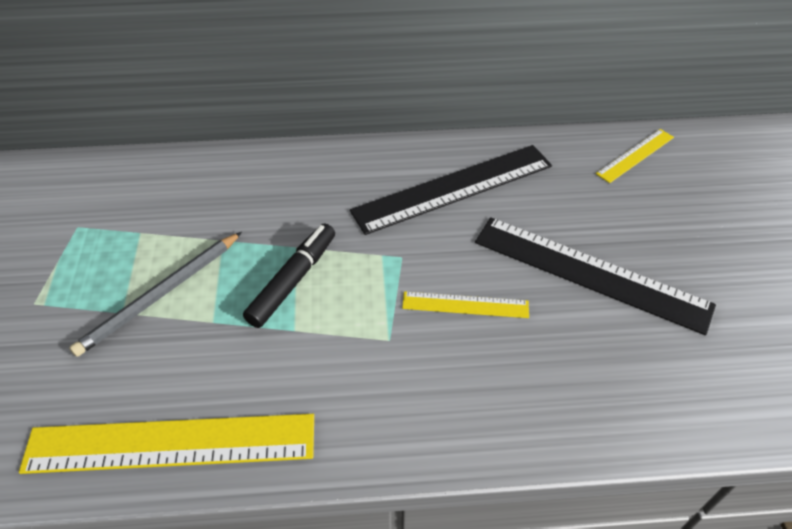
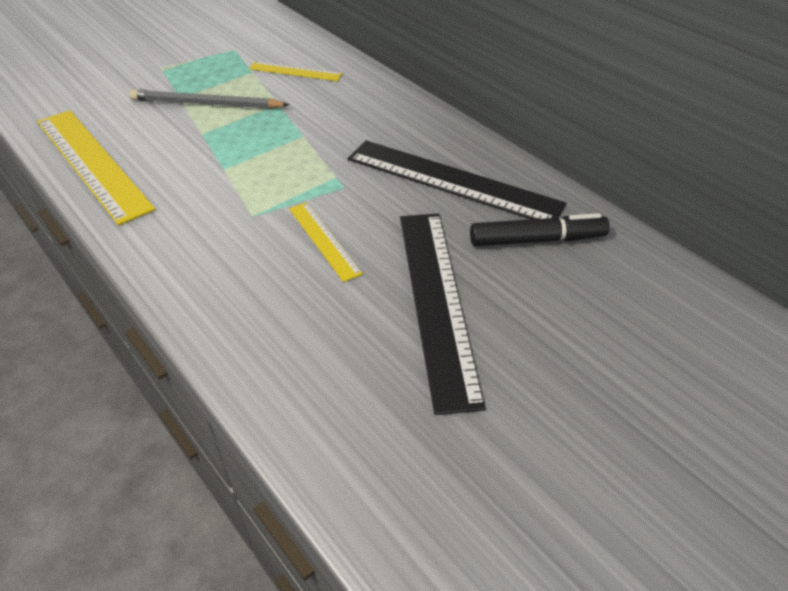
camera: 55 degrees right, 5 degrees down
(293, 280) = (269, 148): black marker -> black marker (537, 240)
(635, 155) = (646, 277): yellow ruler -> yellow ruler (295, 71)

